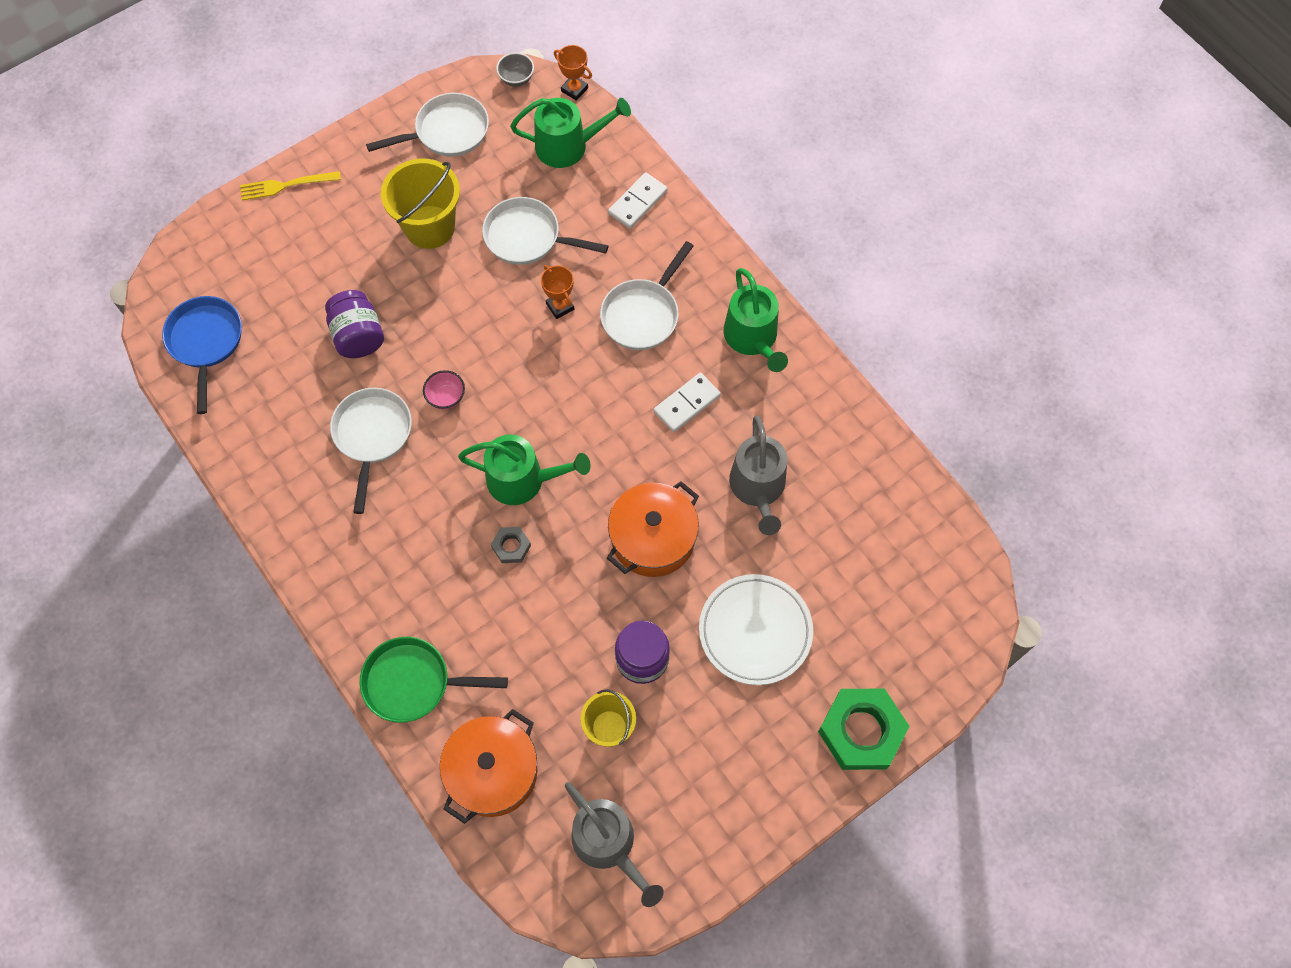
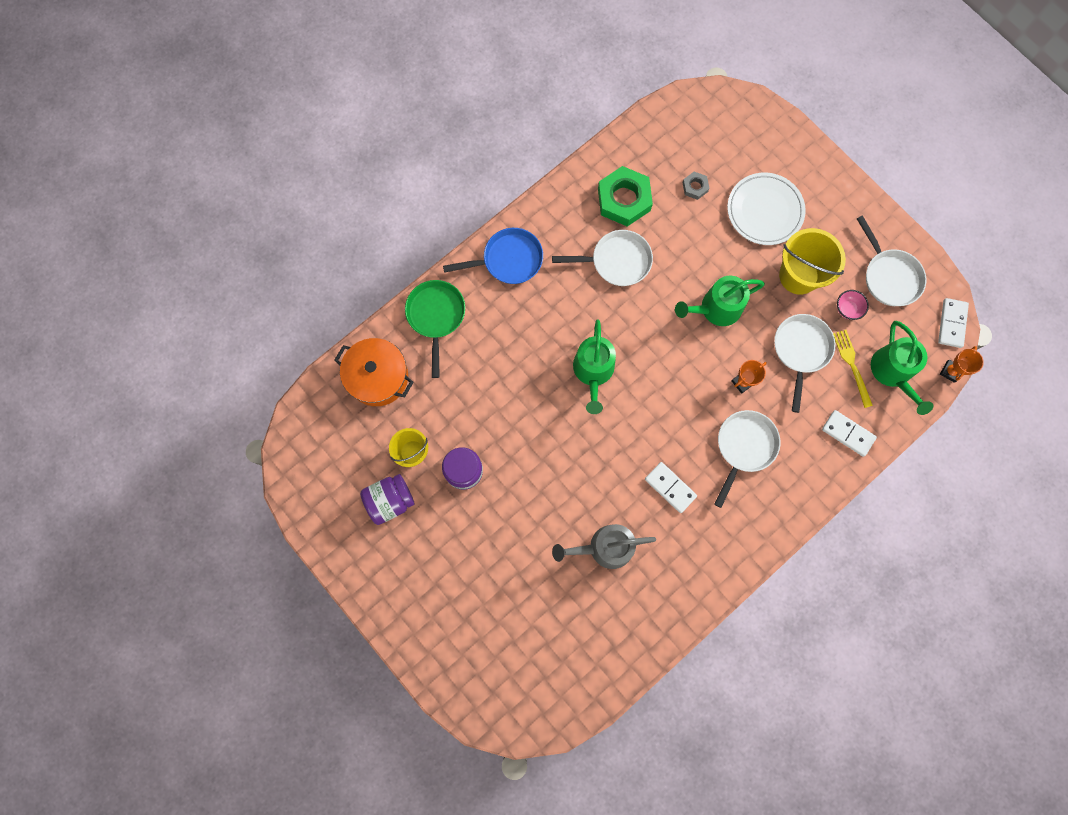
camera: 85 degrees right, 10 degrees up
(206, 342) = (677, 136): blue pan -> blue pan (508, 260)
(286, 185) = (818, 166): yellow fork -> yellow fork (851, 365)
(358, 336) = (696, 238): purple jar -> purple jar (390, 501)
(446, 397) = (654, 308): pink bowl -> pink bowl (847, 309)
(511, 546) = (540, 369): grey nut -> grey nut (695, 187)
(516, 79) = (952, 323): grey bowl -> white domino
(608, 844) = (333, 459): grey watering can -> none
(643, 314) = (744, 447): white pan -> white pan turned 90 degrees clockwise
(653, 538) = (556, 471): orange pot -> none
(752, 338) = (735, 536): green watering can -> green watering can (716, 308)
(755, 631) = (491, 552): white plate -> white plate (764, 211)
(861, 731) = (421, 635): green nut -> green nut (624, 199)

